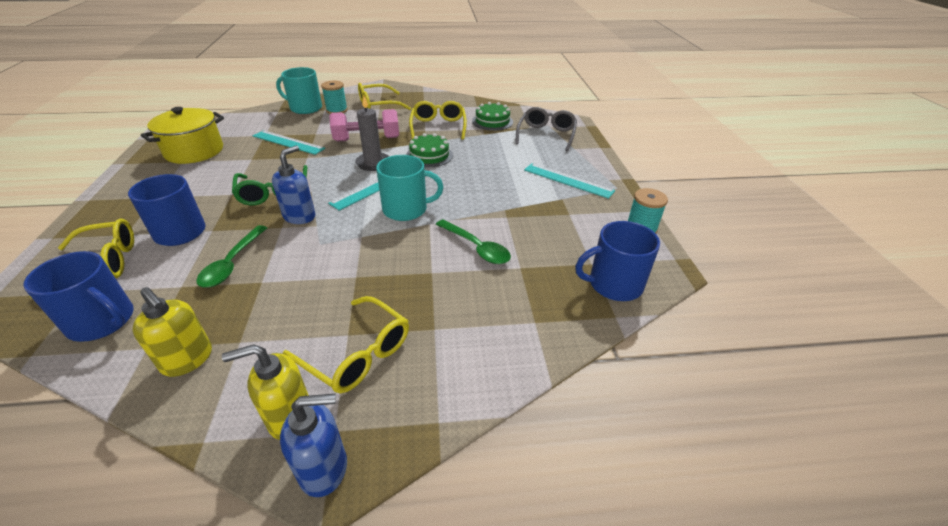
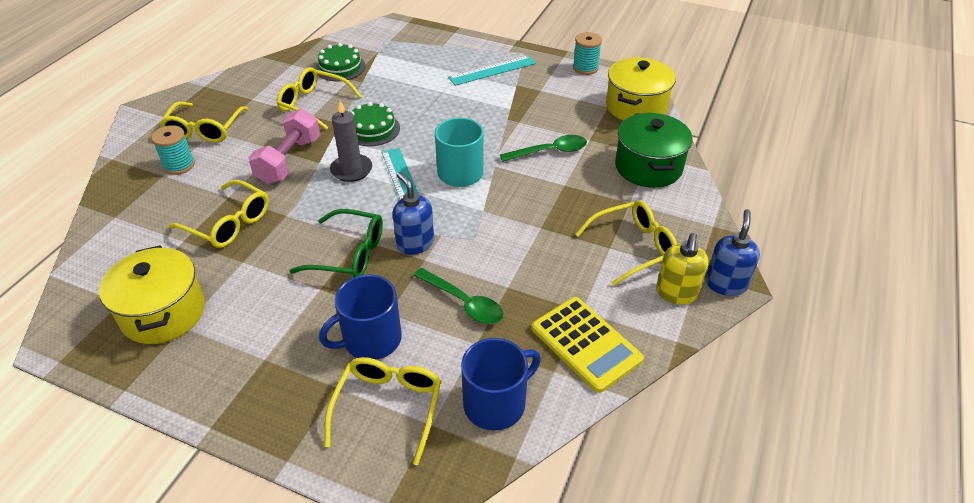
camera: 60 degrees left, 5 degrees up
(188, 359) = (586, 344): yellow soap dispenser -> yellow calculator
(288, 142) = (229, 223): turquoise ruler -> yellow glasses
(305, 108) = (136, 190): turquoise mug -> none
(510, 326) = (648, 167): none -> green pot
(546, 135) = (403, 49): grey glasses -> none
(614, 284) = (636, 107): blue mug -> yellow pot

